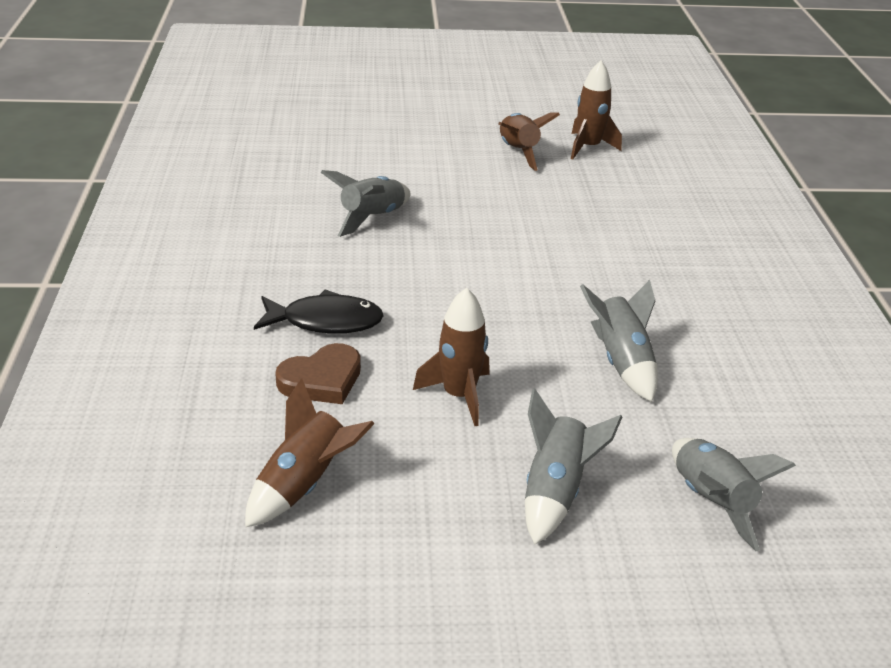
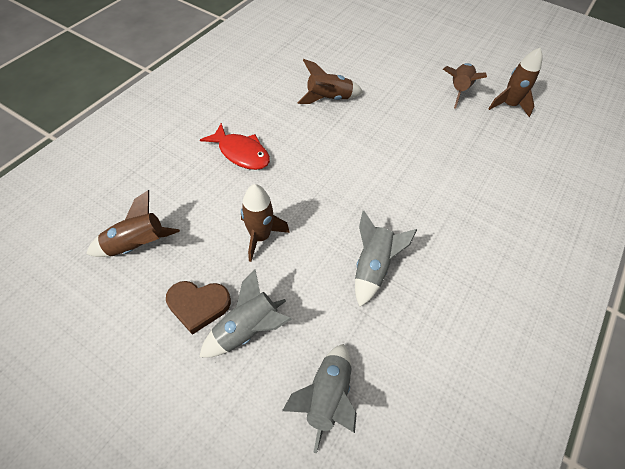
camera: 35 degrees right, 20 degrees up
(322, 380) = (204, 188): brown heart -> brown heart (198, 305)
(325, 321) = (241, 153): black fish -> red fish
(372, 218) = (328, 99): grey rocket -> brown rocket

